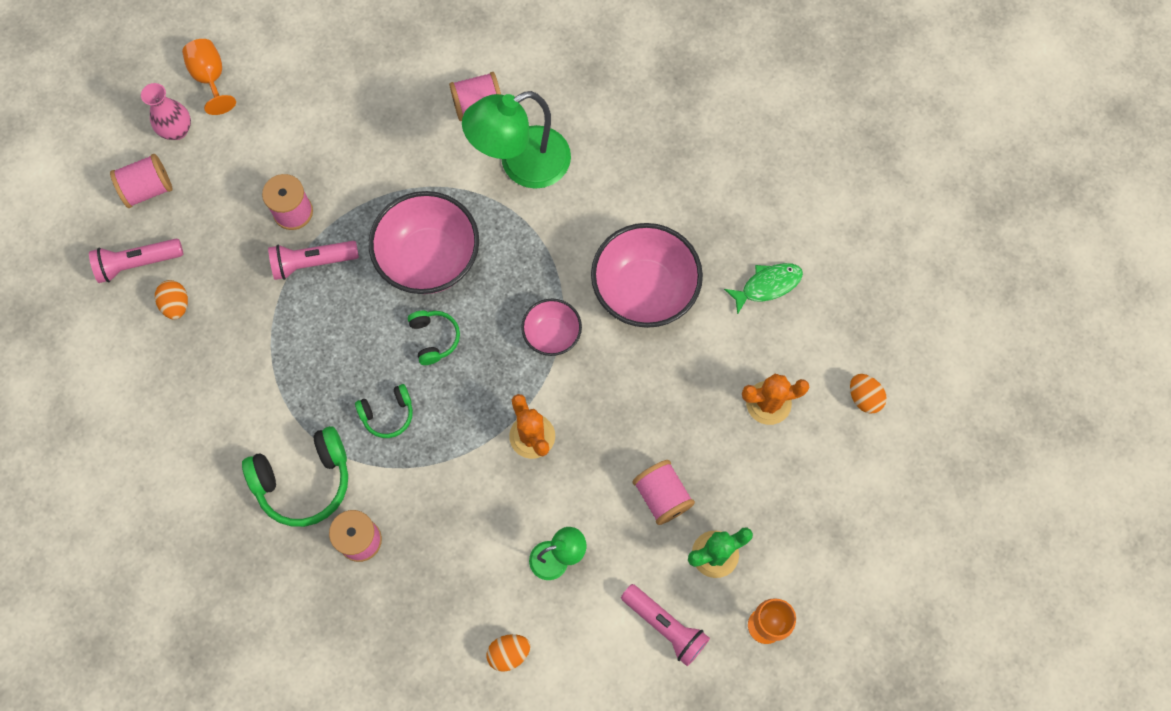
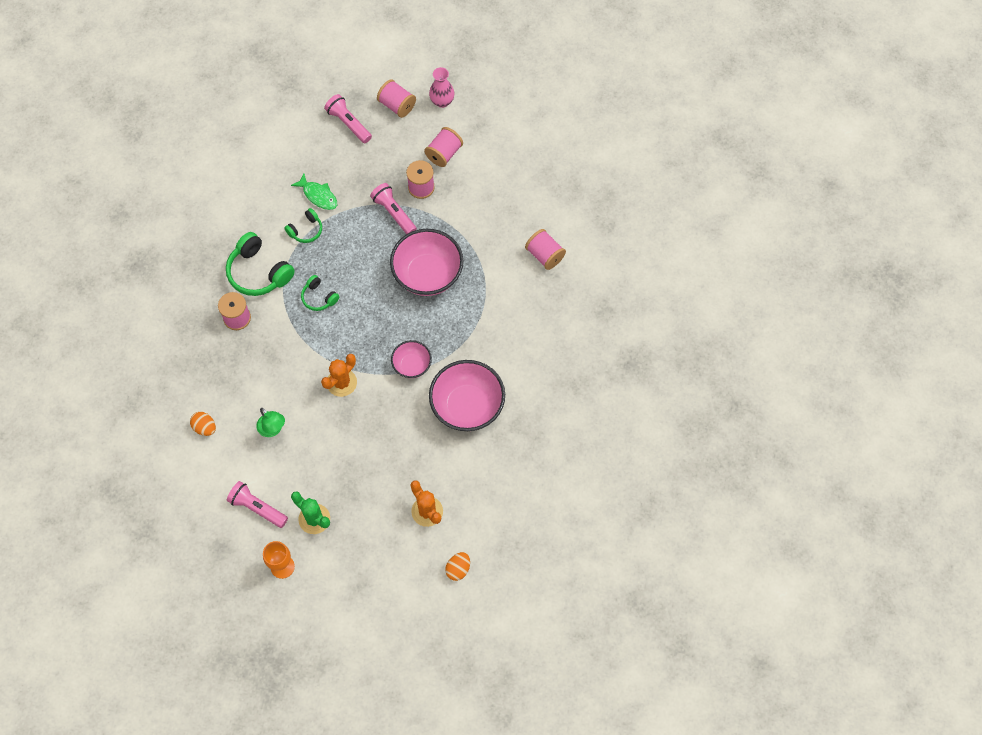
camera: 65 degrees right, 5 degrees down
(176, 305) = (333, 155): orange egg -> none
(211, 78) = (485, 102): orange goblet -> none
(434, 338) = (378, 301): green headphones -> green headphones (306, 230)
(521, 164) = (517, 298): green lamp -> none
(662, 496) = (337, 473): pink spool -> pink spool (444, 154)
(665, 626) = (257, 508): pink flashlight -> pink flashlight turned 105 degrees clockwise
(767, 285) = (507, 479): green fish -> green fish (318, 195)

